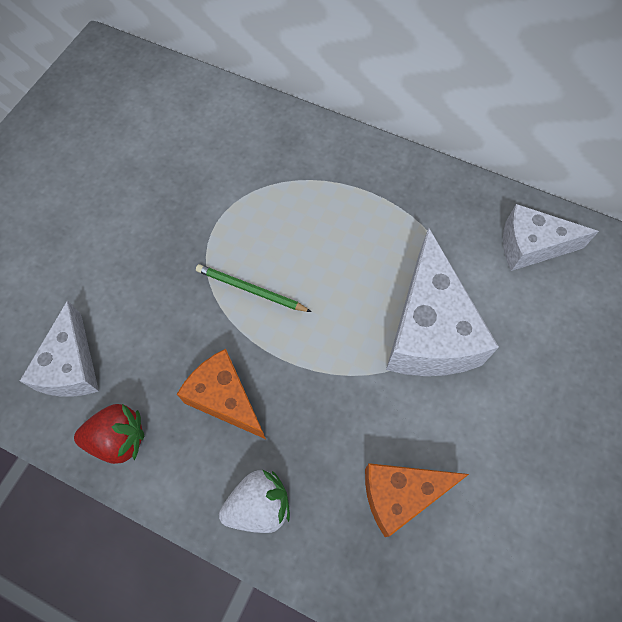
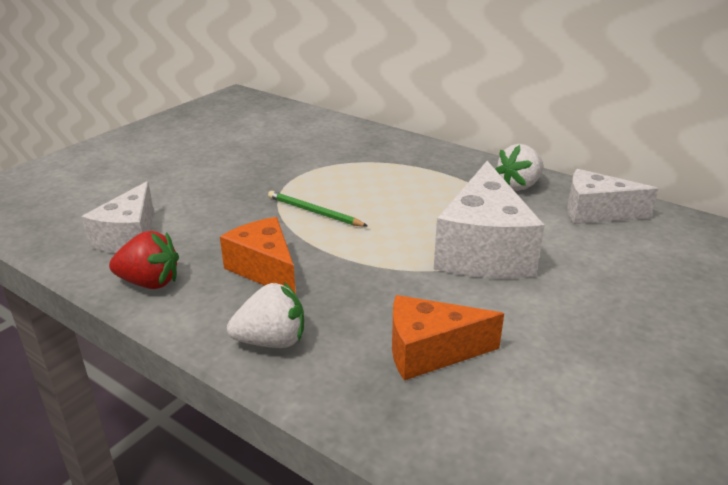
camera: 10 degrees right, 35 degrees down
(452, 206) = (519, 185): none -> white strawberry

